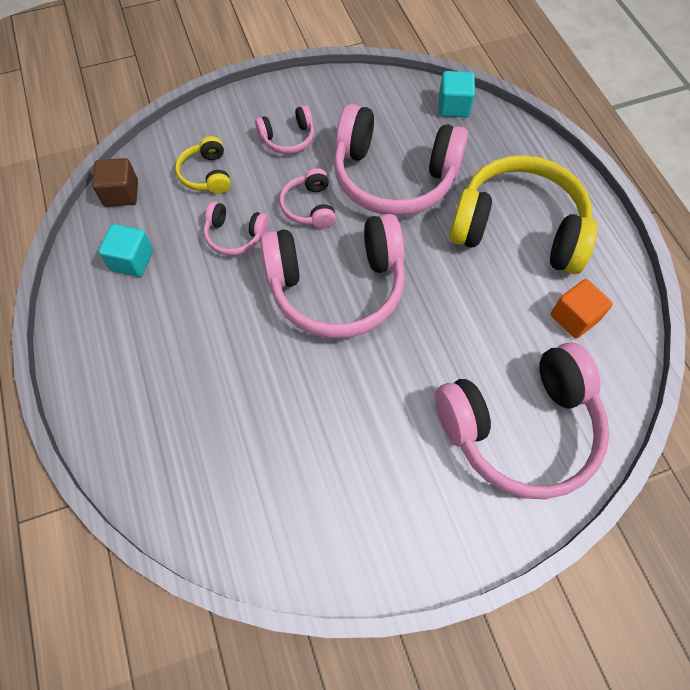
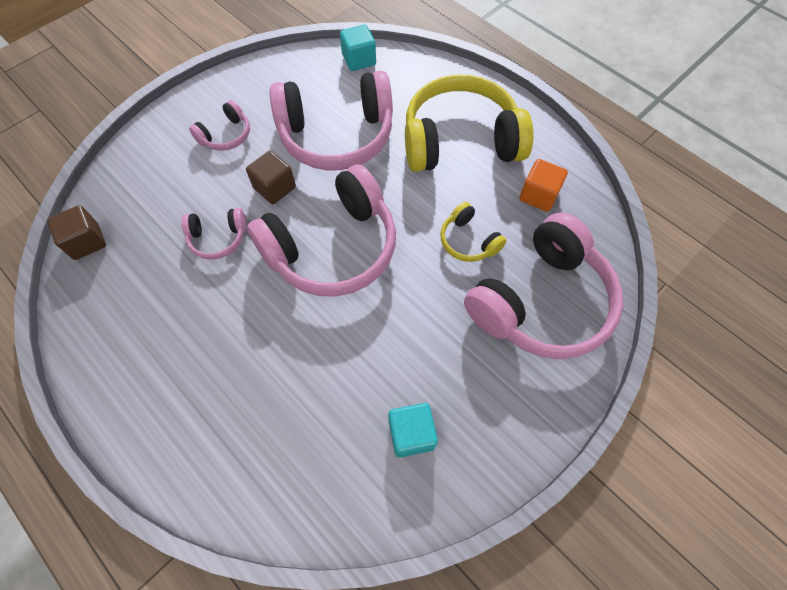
camera: 25 degrees left, 0 degrees up
(132, 260) = (127, 299): turquoise cube -> turquoise cube (411, 434)
(206, 174) = (164, 194): yellow headphones -> yellow headphones (468, 241)
(309, 207) = (274, 188): pink headphones -> brown cube

